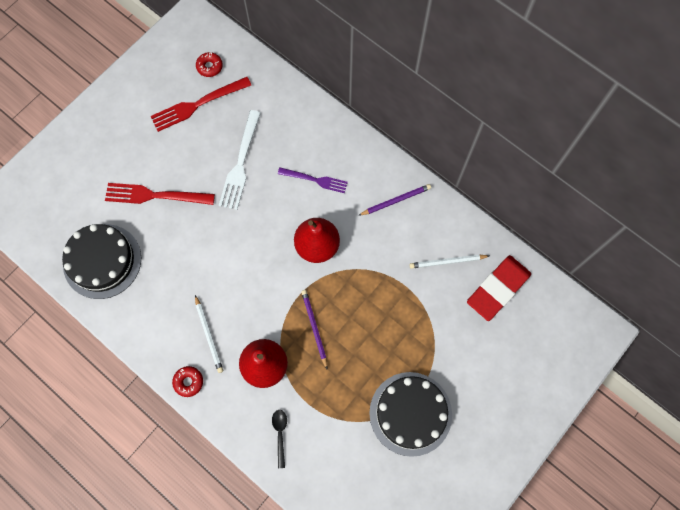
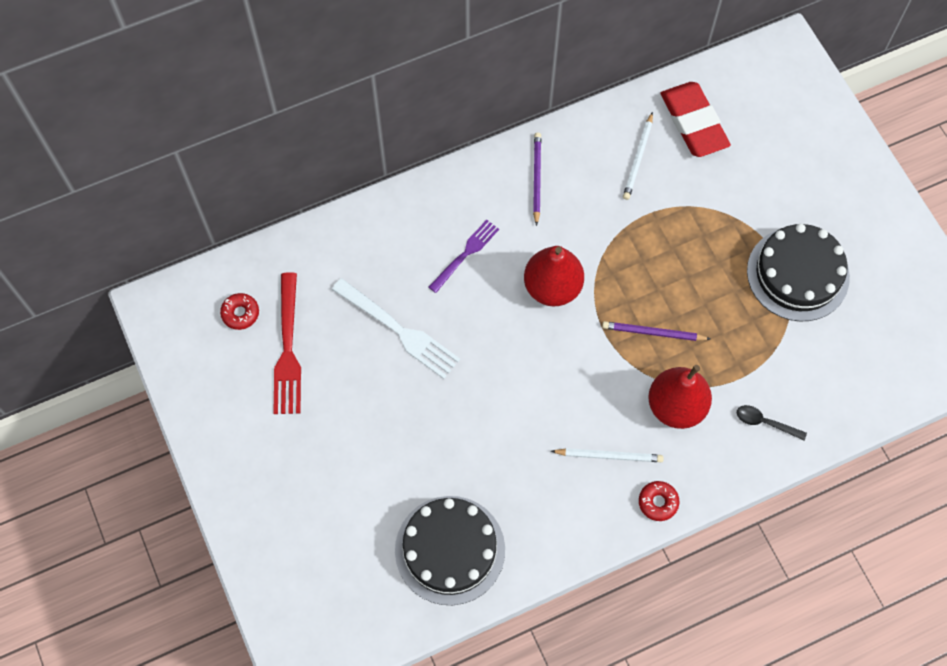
camera: 65 degrees left, 5 degrees down
(155, 195) = (390, 450): red fork -> none

